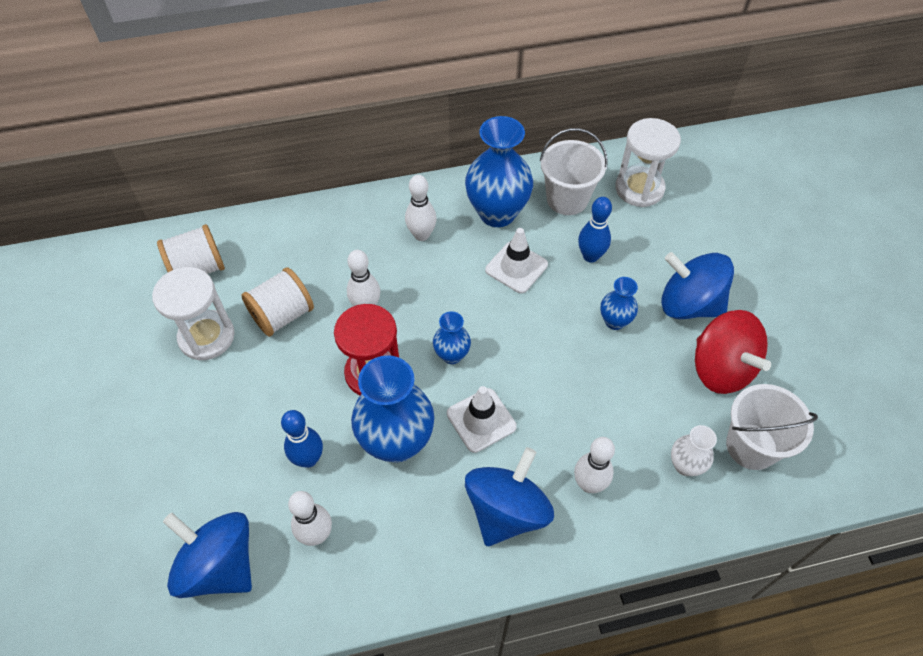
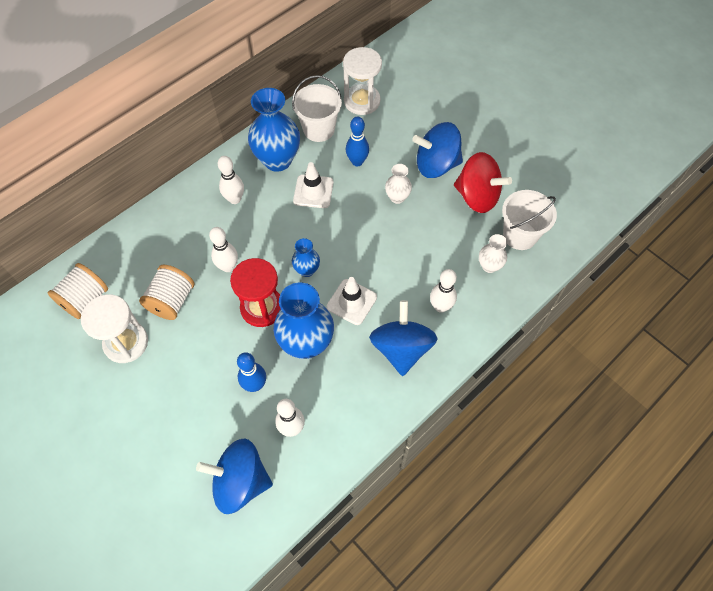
camera: 30 degrees left, 5 degrees up
(614, 321) = (397, 197): blue vase -> white vase

